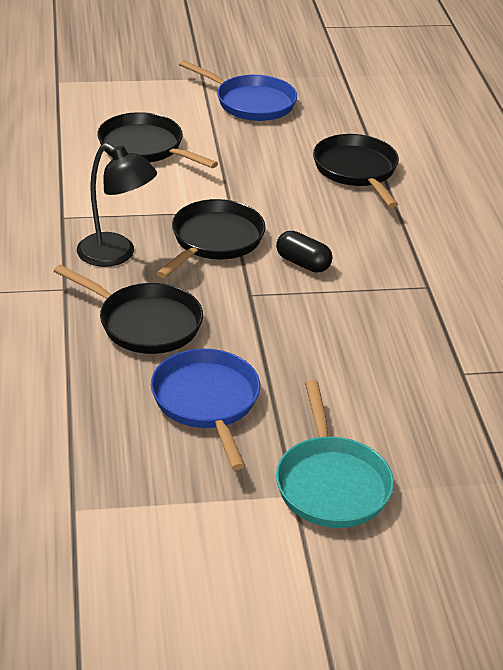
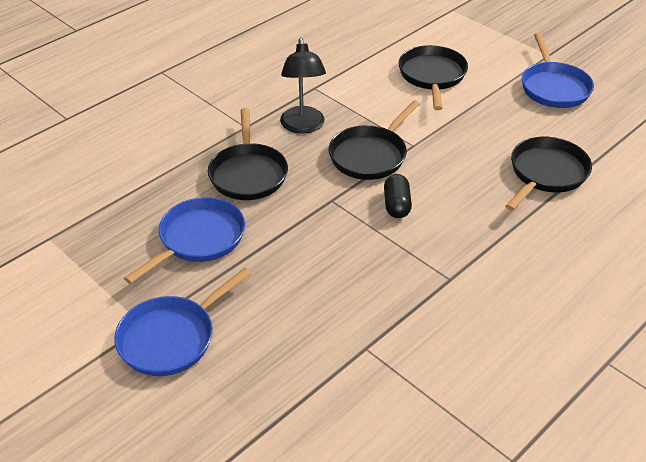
camera: 55 degrees right, 5 degrees up
(214, 240) = (370, 155): black pan -> black pan turned 135 degrees clockwise
(331, 483) = (171, 338): turquoise pan -> blue pan

